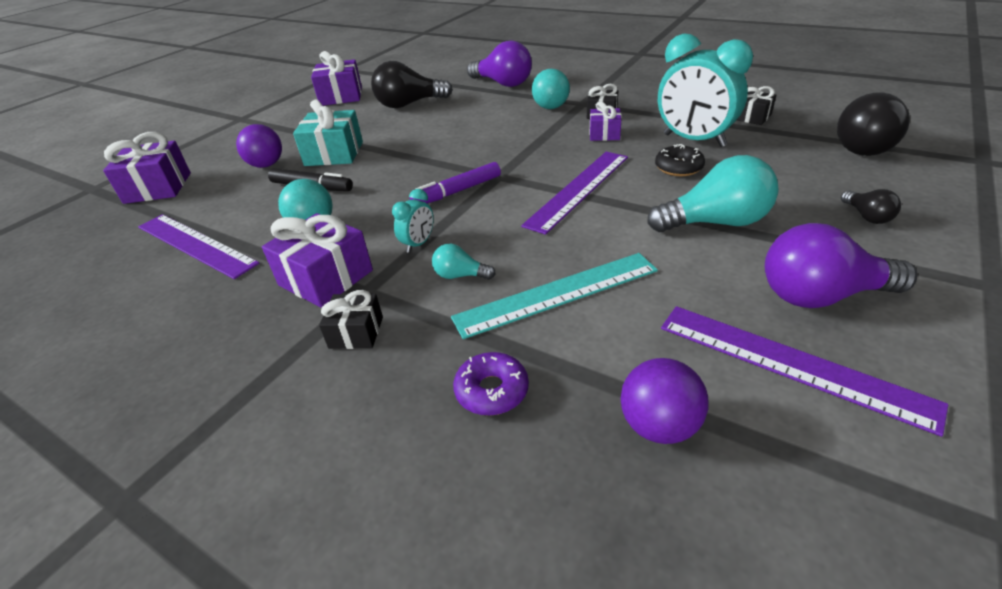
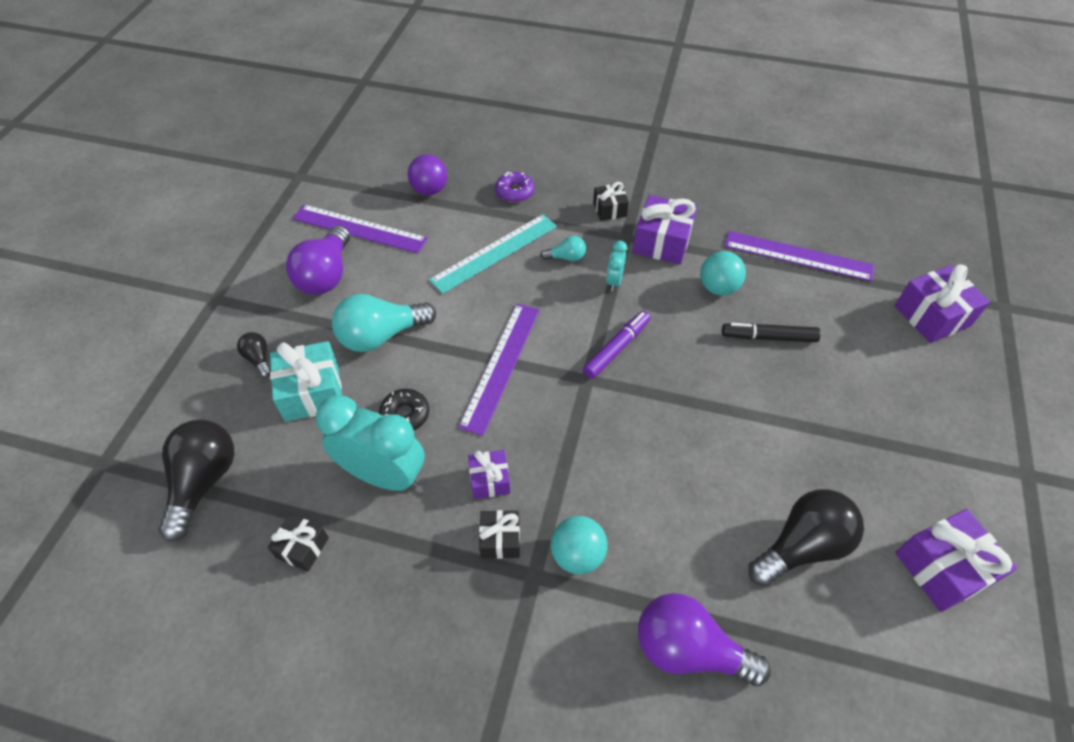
camera: 160 degrees right, 15 degrees up
(266, 165) = (858, 367): purple ball -> none
(334, 154) = (799, 398): turquoise gift -> turquoise gift (312, 392)
(821, 295) = (326, 275): purple light bulb -> purple light bulb turned 120 degrees clockwise

